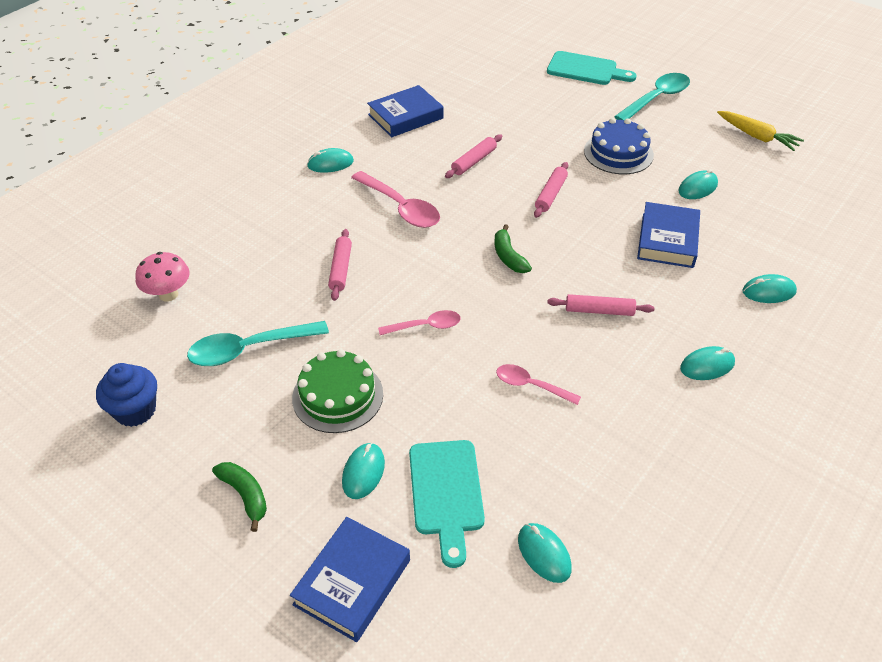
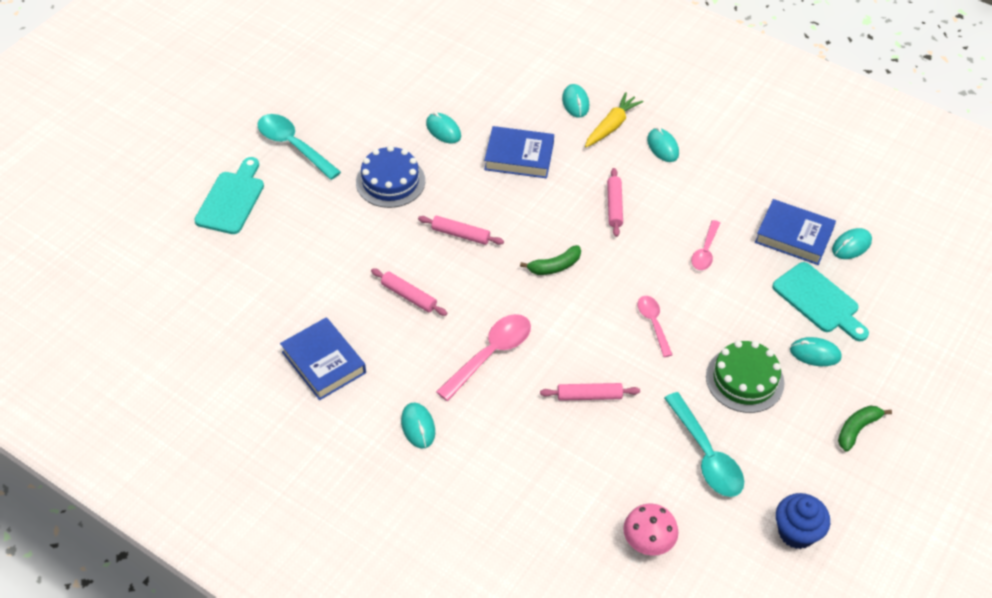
camera: 95 degrees left, 5 degrees up
(352, 582) = (906, 351): blue book -> blue book (794, 236)
(446, 493) = (819, 301): turquoise cutting board -> turquoise cutting board turned 60 degrees clockwise
(757, 136) = (361, 81): yellow carrot -> yellow carrot (611, 126)

